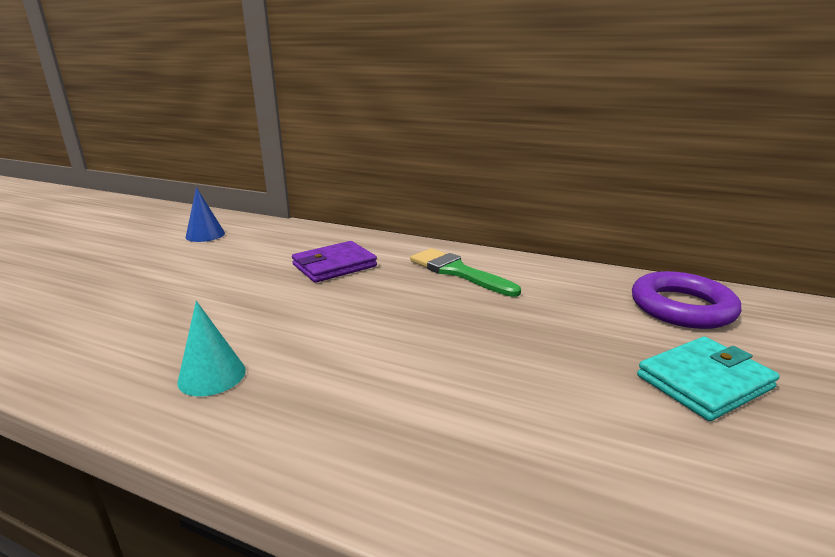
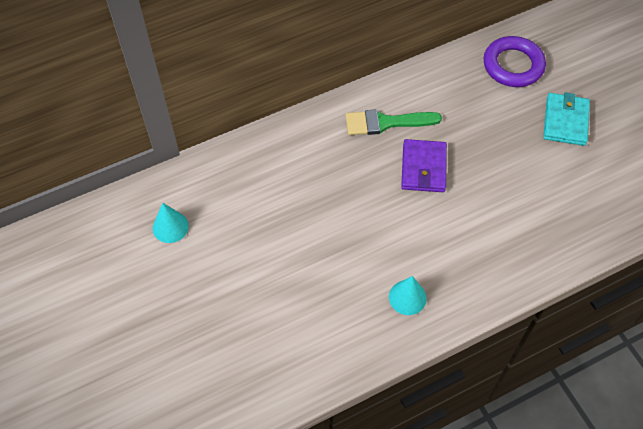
camera: 50 degrees left, 35 degrees up
(205, 235) = (170, 227): blue cone -> turquoise cone
(334, 266) = (315, 178): purple wallet -> purple wallet (423, 168)

